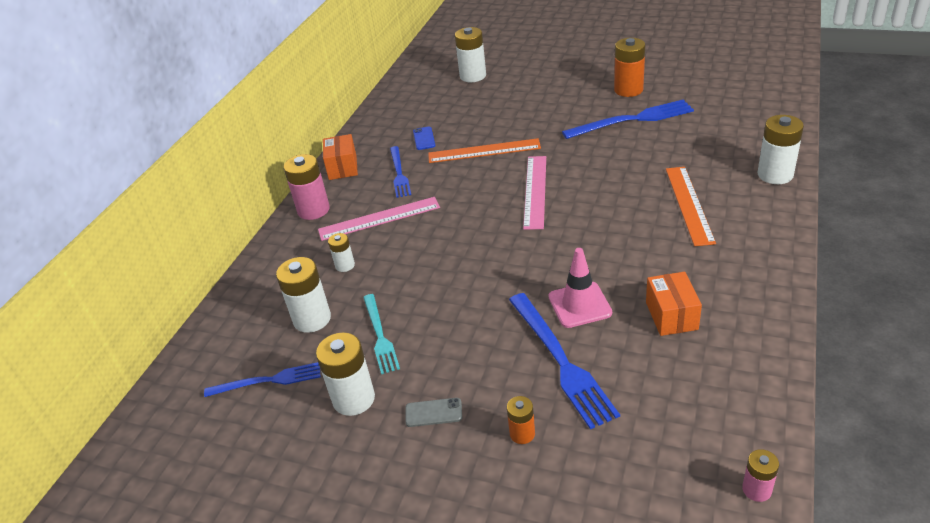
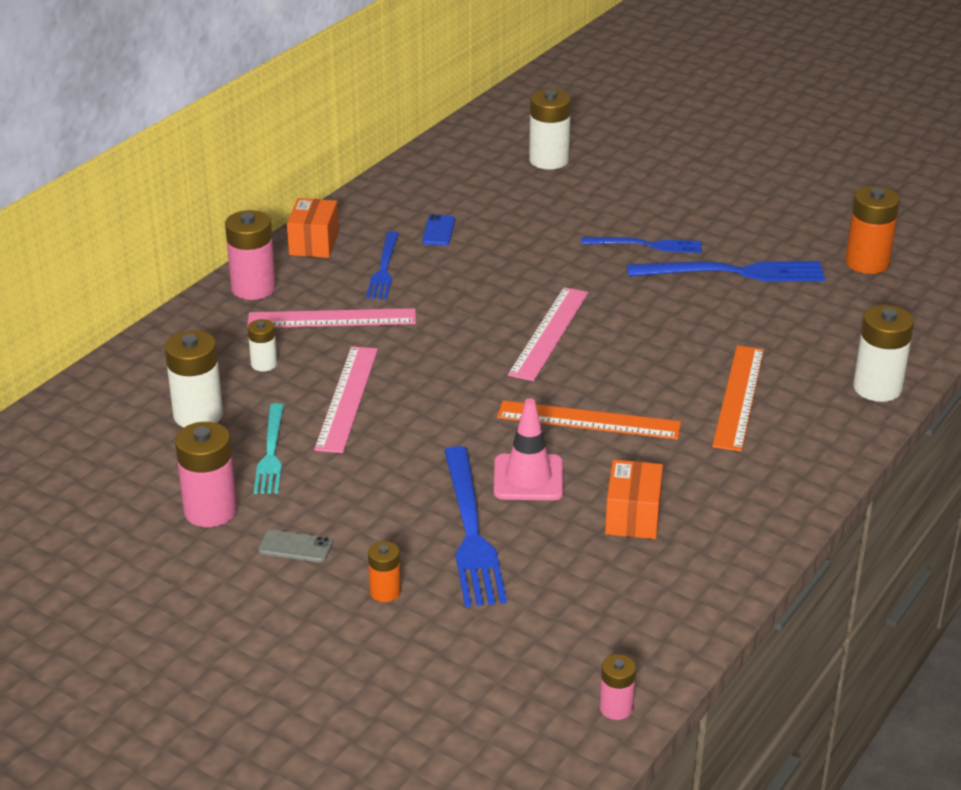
camera: 10 degrees right, 5 degrees down
(268, 381) = (120, 468): blue fork -> blue fork (646, 245)
(353, 399) = (210, 511): white battery -> pink battery
(417, 276) = (347, 398): none -> pink ruler
(484, 151) = (510, 266): orange ruler -> orange ruler (588, 420)
(628, 90) = (753, 230): orange battery -> orange battery (867, 263)

